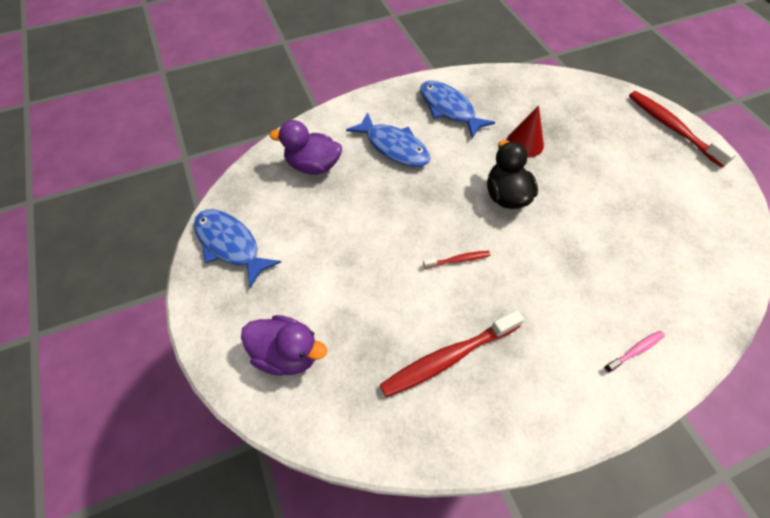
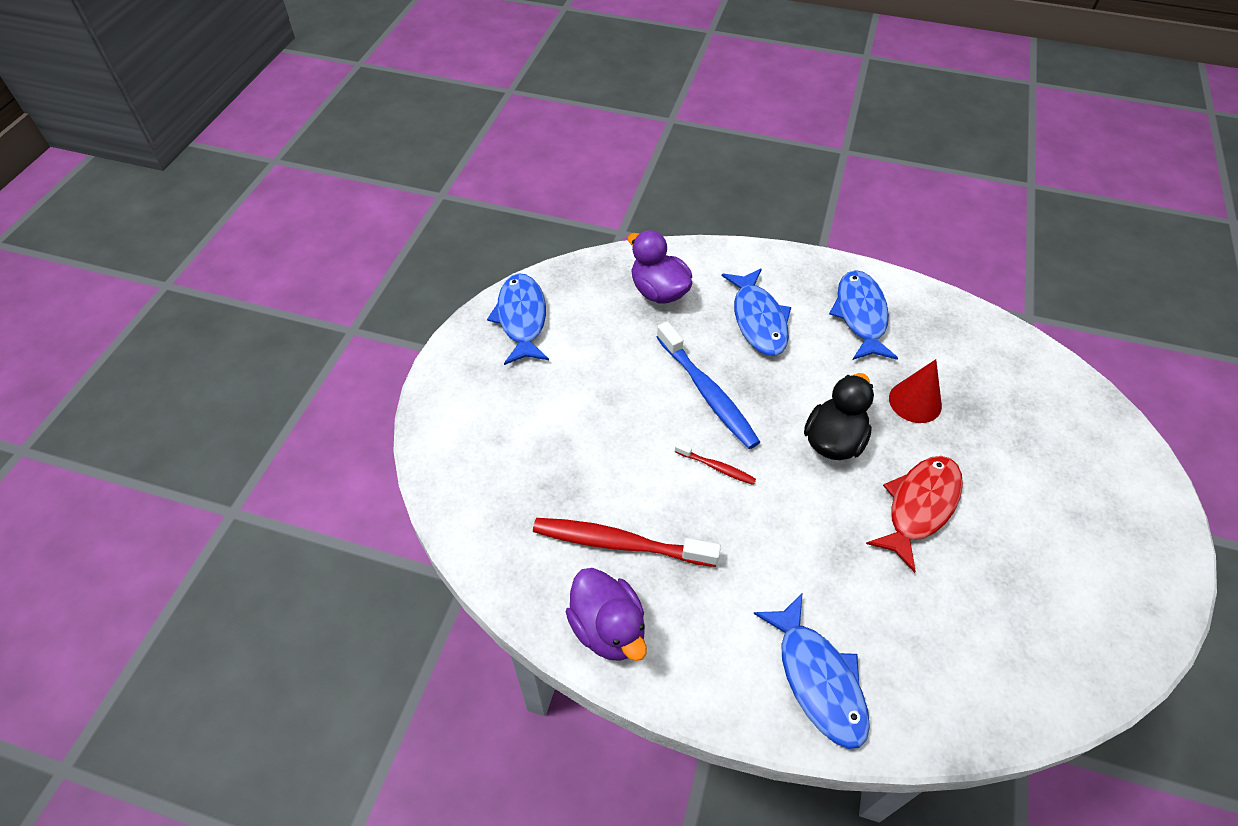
camera: 40 degrees right, 5 degrees down
(287, 354) = (486, 440): purple duck -> purple duck (608, 628)
(407, 214) = (707, 393): none -> blue toothbrush
(584, 204) = (919, 507): none -> red fish
(635, 351) = (818, 679): pink toothbrush -> blue fish
(672, 128) = (1143, 500): red toothbrush -> none

